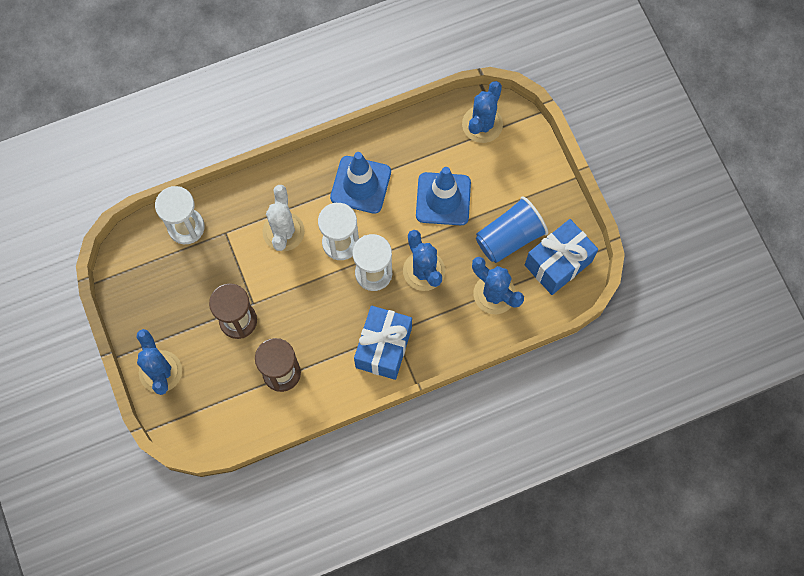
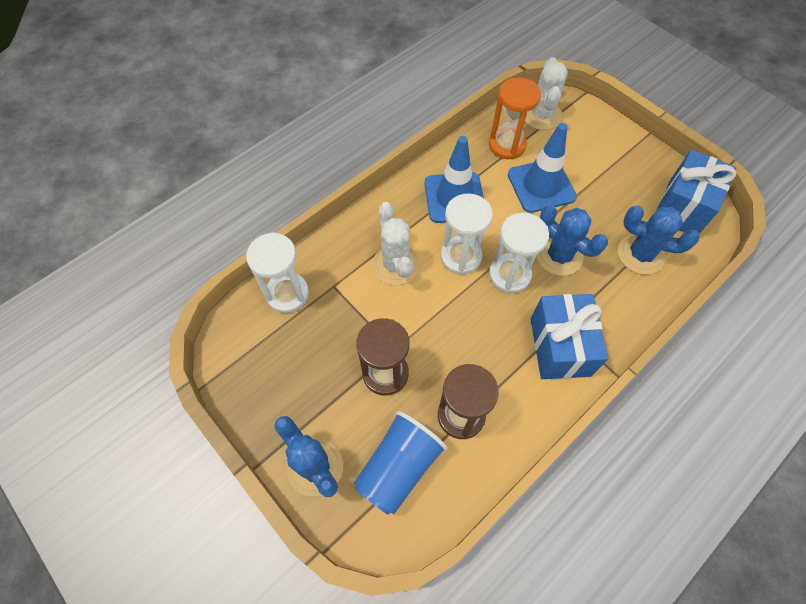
camera: 20 degrees left, 10 degrees down
(433, 146) = (507, 145): none -> orange hourglass
(482, 124) = (541, 115): blue cactus -> white cactus
(509, 237) = (623, 199): blue cup -> blue cup (399, 467)

